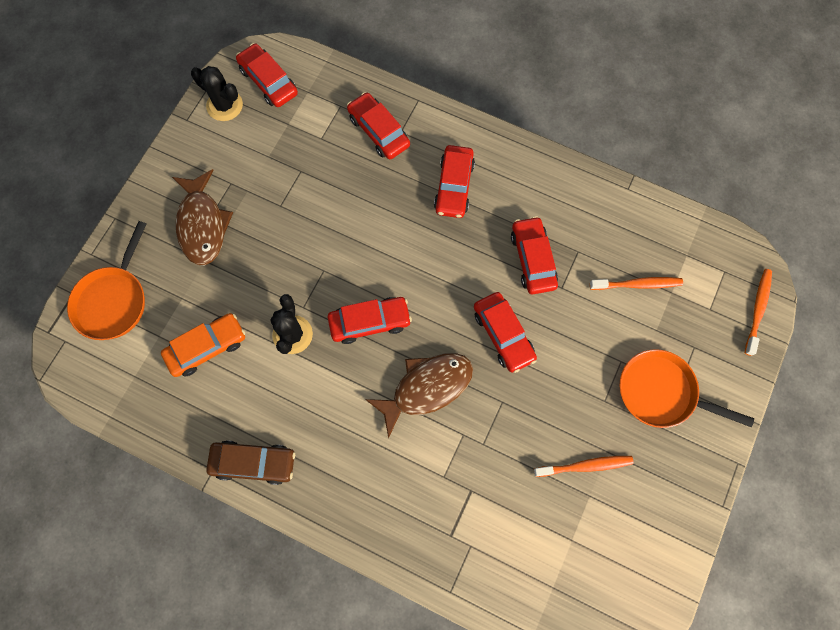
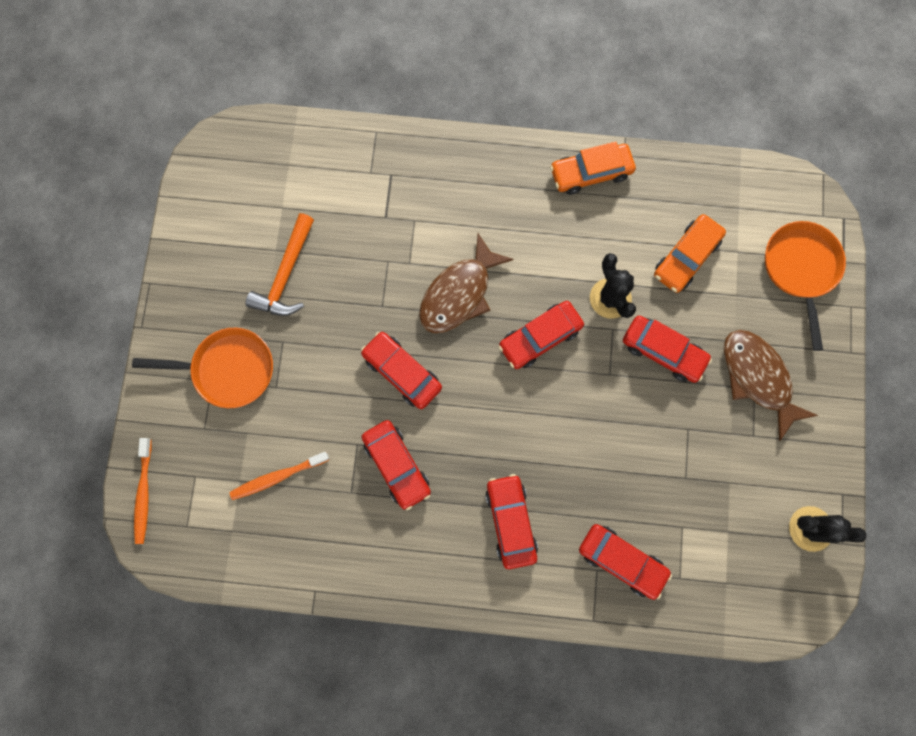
camera: 160 degrees right, 5 degrees up
(253, 463) = (591, 173): brown car -> orange car
(268, 81) = (777, 580): red car -> red car (663, 351)
(585, 466) = (286, 275): orange toothbrush -> orange hammer

